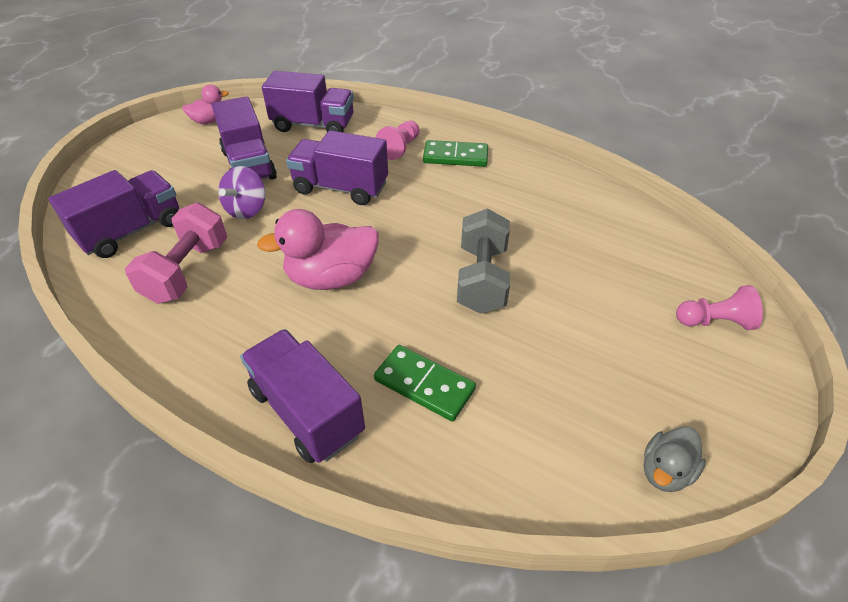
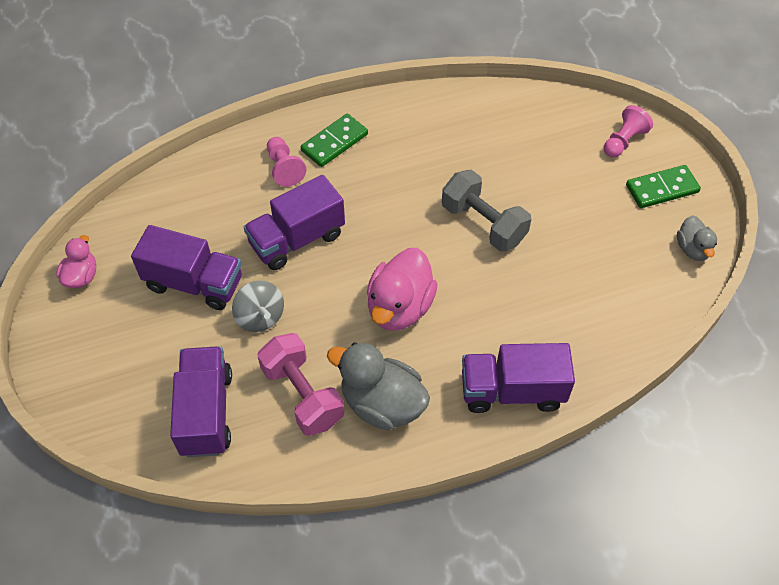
camera: 50 degrees left, 10 degrees up
(215, 324) = (382, 404): none -> grey duck
(247, 209) = (260, 317): purple spinning top -> grey spinning top
(313, 125) = (181, 204): purple truck -> none
(424, 385) = (544, 316): green domino -> green domino (662, 189)

